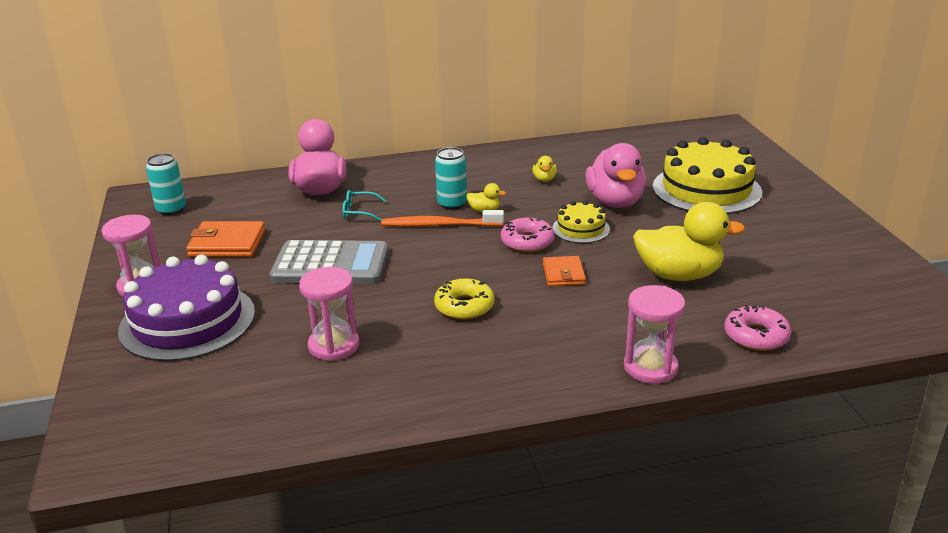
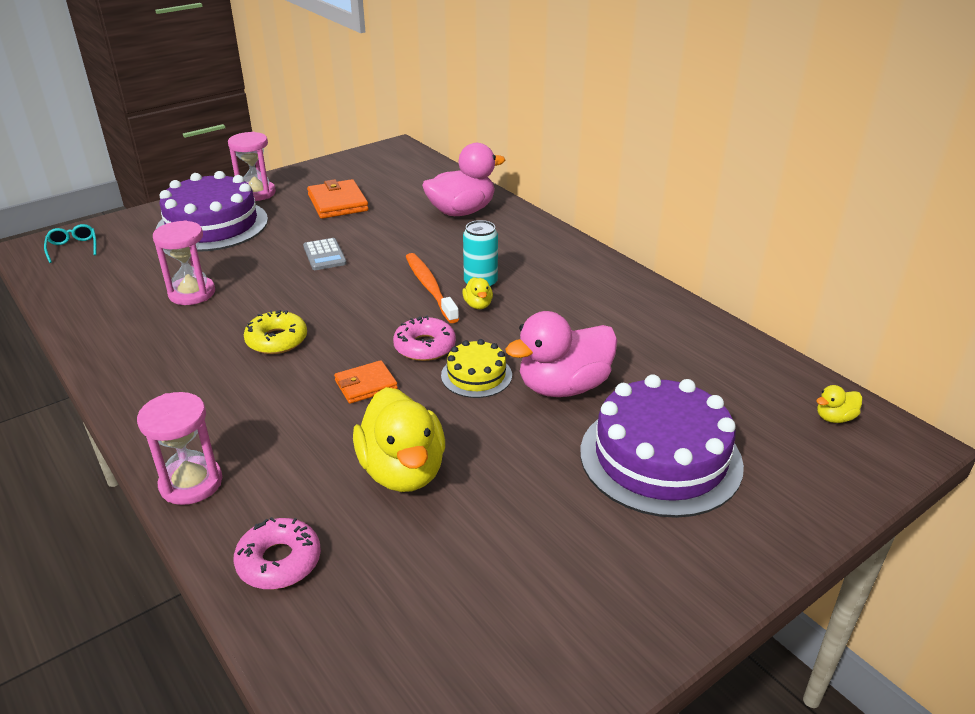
camera: 65 degrees right, 5 degrees up
(171, 209) = (382, 165): turquoise can -> none
(330, 264) = (324, 255): grey calculator -> grey calculator, size x0.51
(359, 212) = (430, 241): turquoise glasses -> turquoise glasses (73, 248)
(544, 179) = (583, 325): yellow duck -> yellow duck (834, 418)
(706, 189) = (660, 458): yellow cake -> purple cake

